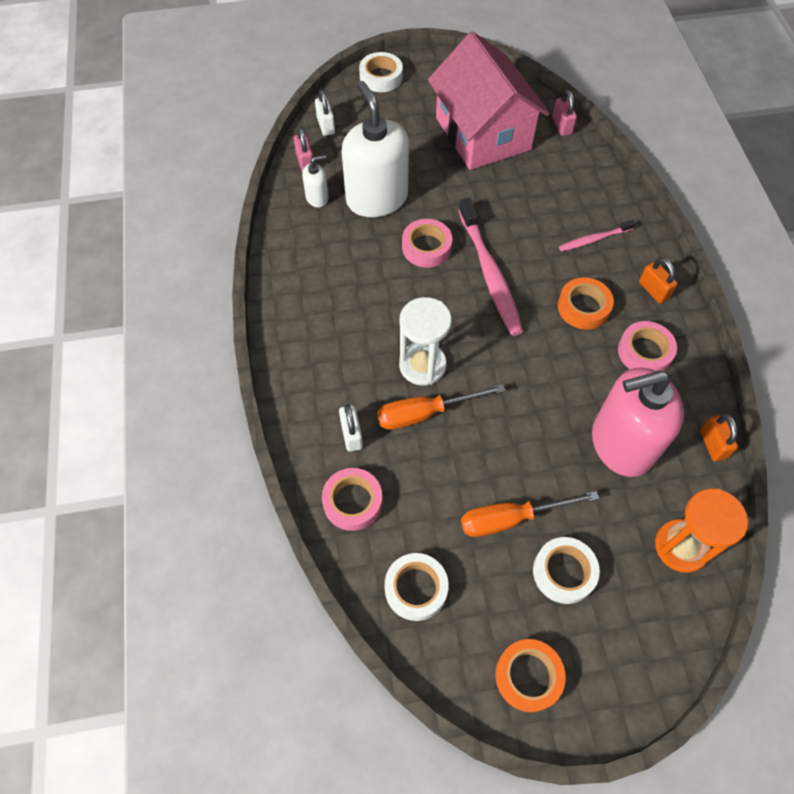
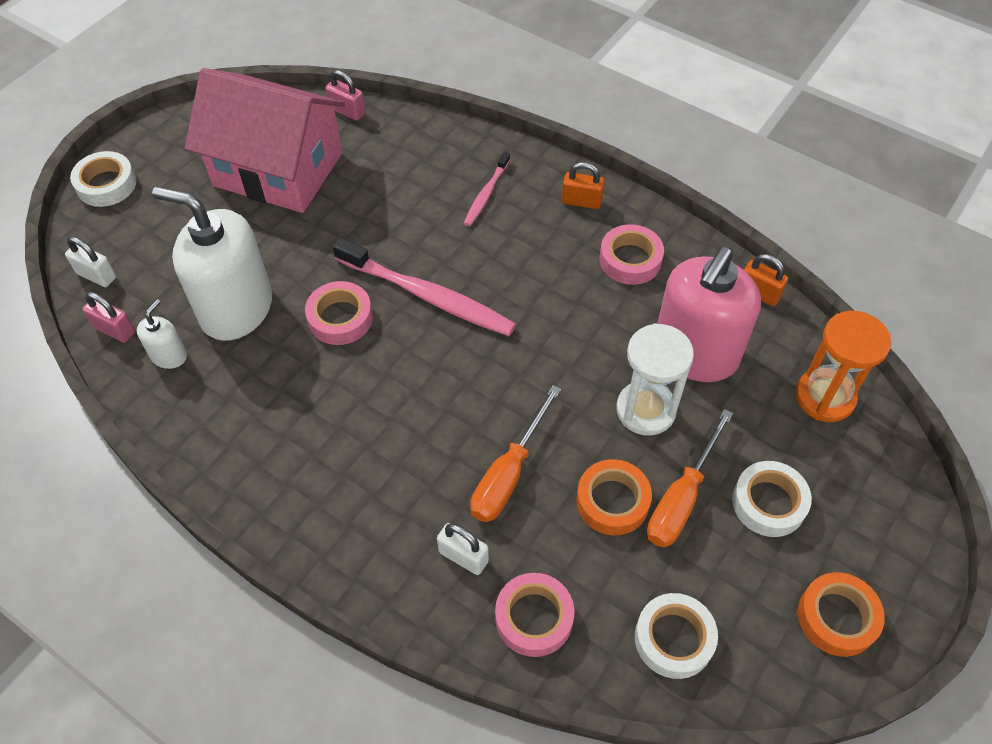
camera: 45 degrees left, 5 degrees down
(422, 365) = (458, 432): white hourglass -> white hourglass (646, 410)
(583, 307) = (541, 261): orange tape -> orange tape (612, 501)

